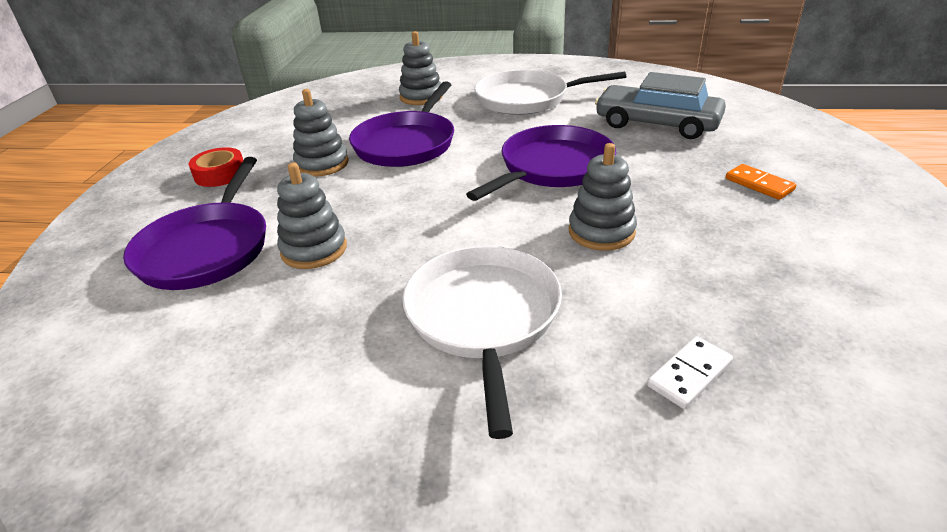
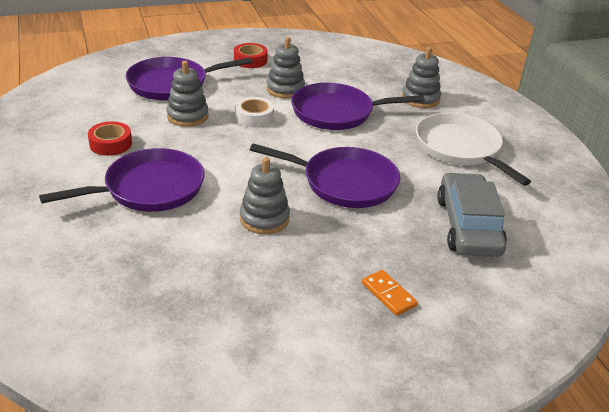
camera: 60 degrees right, 0 degrees up
(327, 341) = (110, 144): none -> red tape
(367, 197) = (254, 117): none -> white tape
(483, 317) = (149, 188): white pan -> purple pan
(689, 374) = (126, 272): white domino -> none
(759, 184) = (388, 294): orange domino -> orange domino turned 60 degrees counterclockwise

